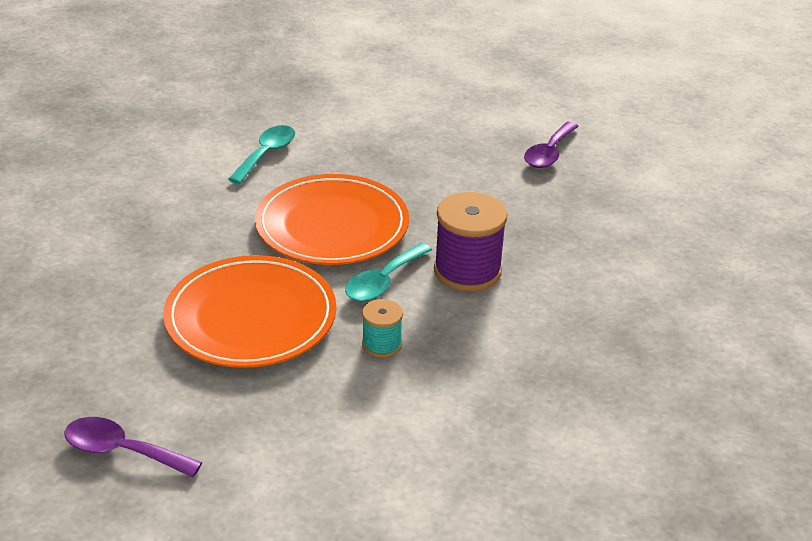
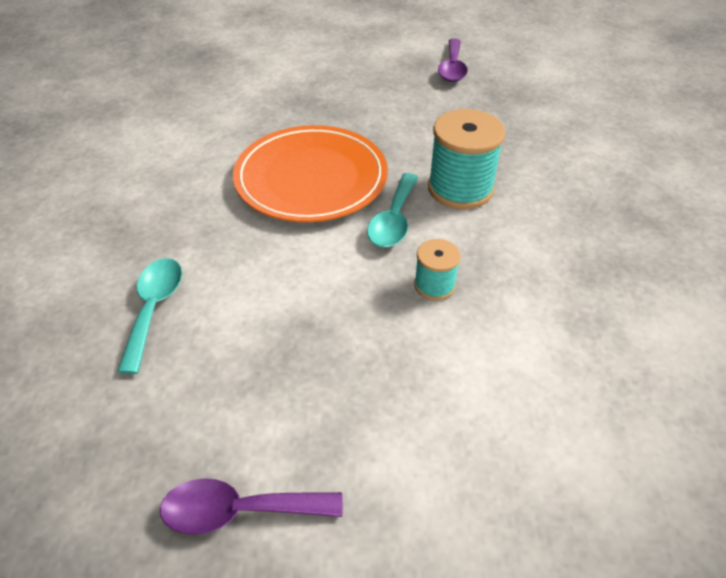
camera: 20 degrees left, 10 degrees up
(251, 317) = (289, 295): orange plate -> none
(266, 154) = (207, 126): turquoise spoon -> turquoise spoon (154, 308)
(467, 271) = (460, 188): purple spool -> turquoise spool

